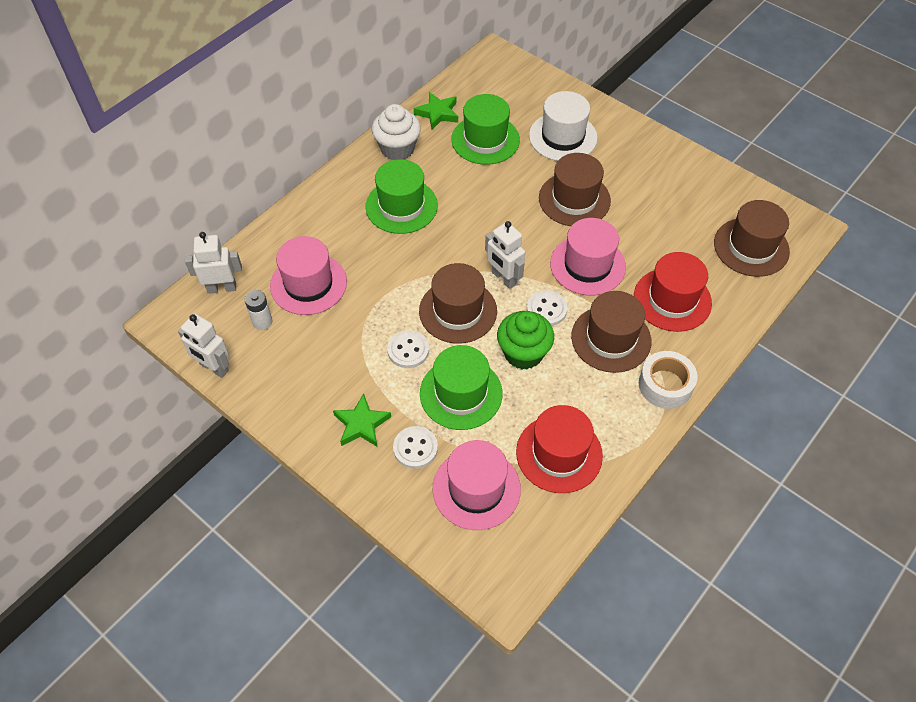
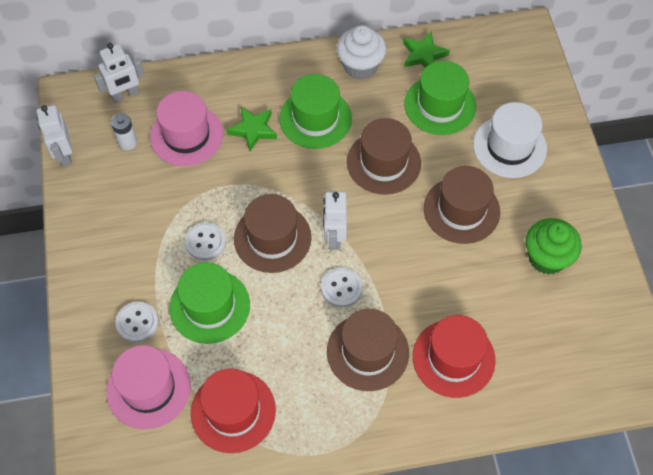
camera: 40 degrees right, 5 degrees up
(222, 288) = (125, 95): white robot -> white robot turned 120 degrees clockwise
(361, 424) = (119, 274): green star -> green star (253, 130)
(523, 353) = (287, 310): green cupcake -> green cupcake (547, 258)
(587, 265) = (413, 275): pink hat -> none
(665, 385) = (371, 424): white tape -> none
(751, 247) = (574, 365): brown hat -> brown hat (383, 162)

